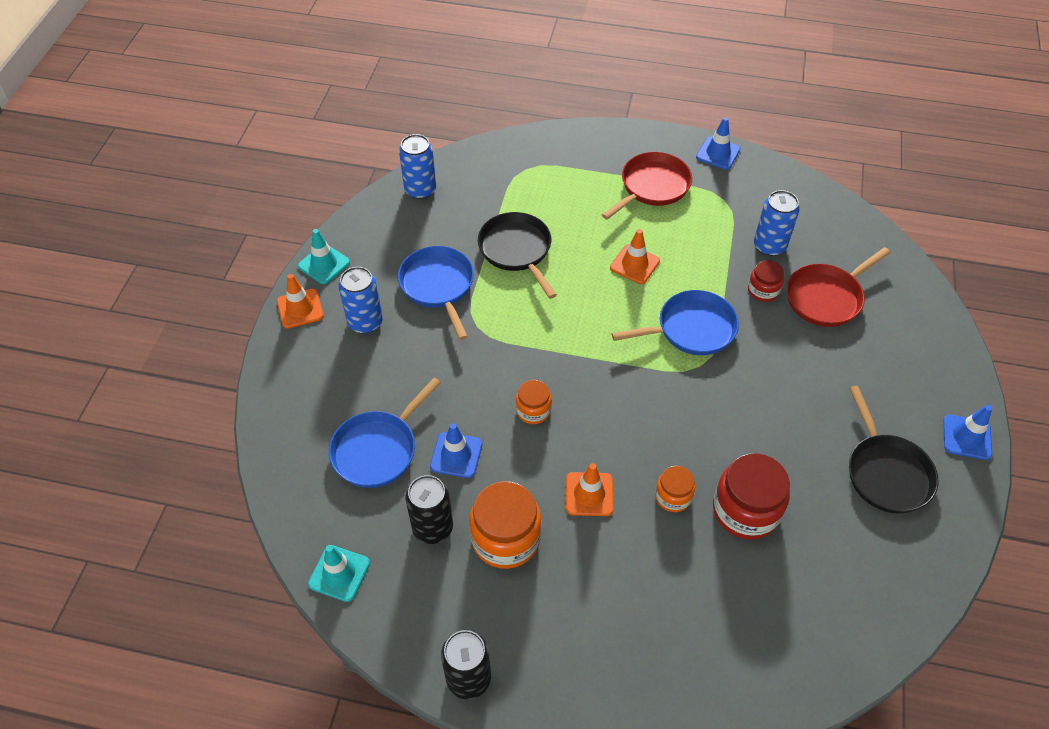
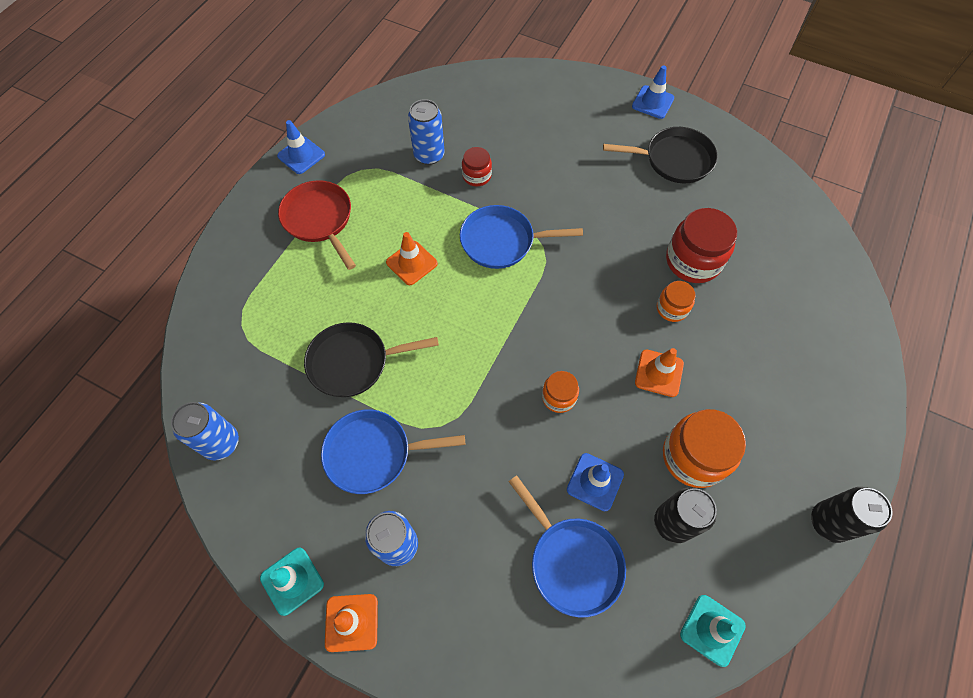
camera: 75 degrees left, 10 degrees up
(691, 329) = (502, 241): blue pan -> blue pan turned 90 degrees counterclockwise
(826, 297) = (499, 136): red pan -> none

